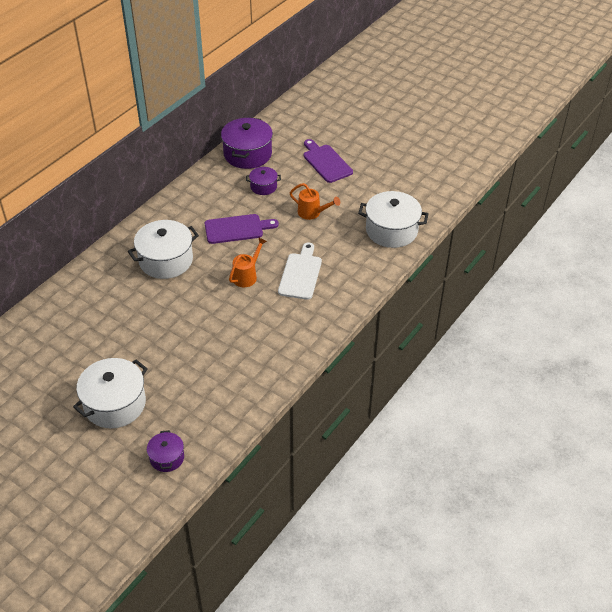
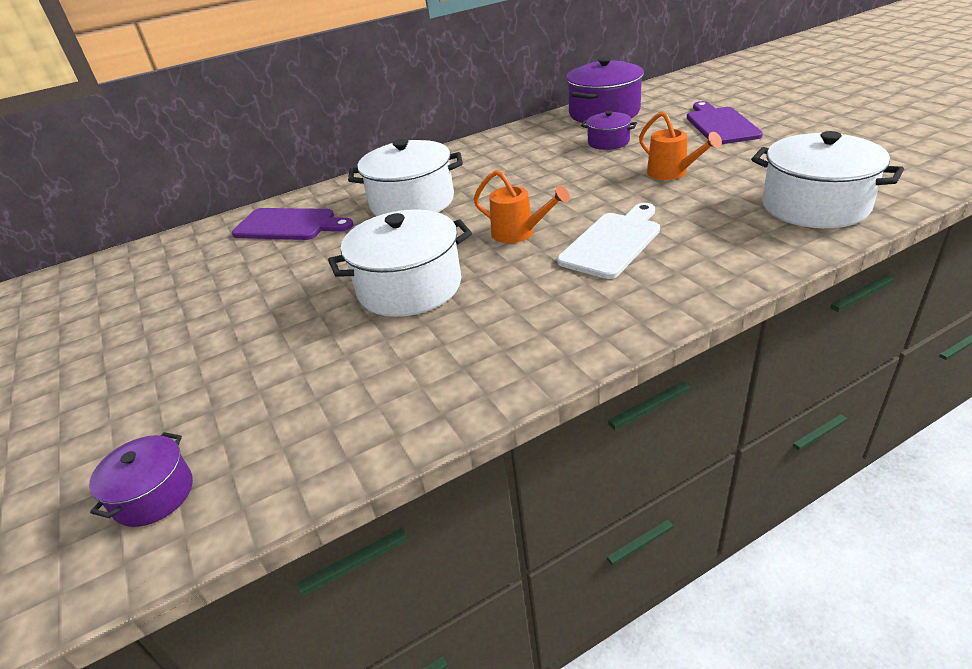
camera: 30 degrees right, 10 degrees down
(115, 404) = (169, 371): white pot -> white pot (409, 287)
(237, 229) = (540, 180): purple cutting board -> purple cutting board (289, 225)
(247, 276) = (519, 233): orange watering can -> orange watering can turned 60 degrees clockwise

